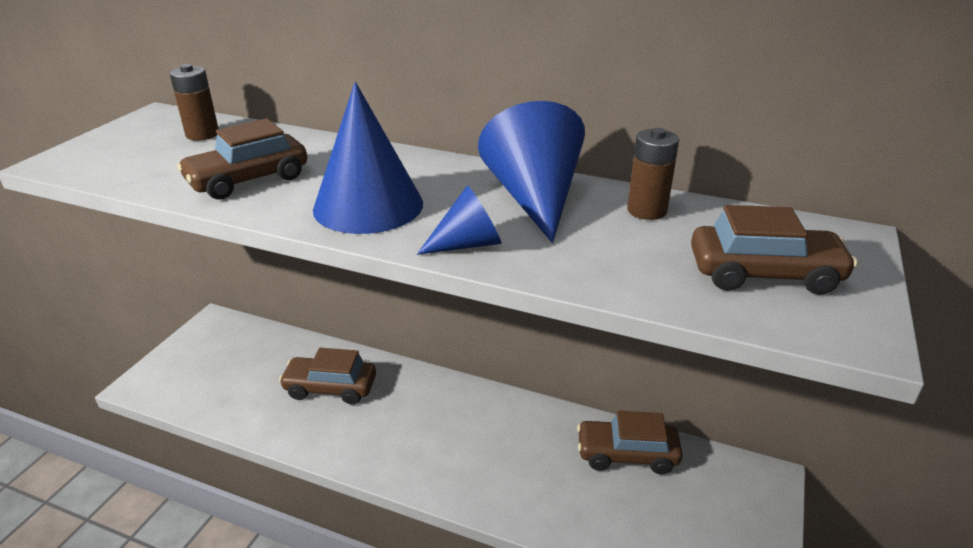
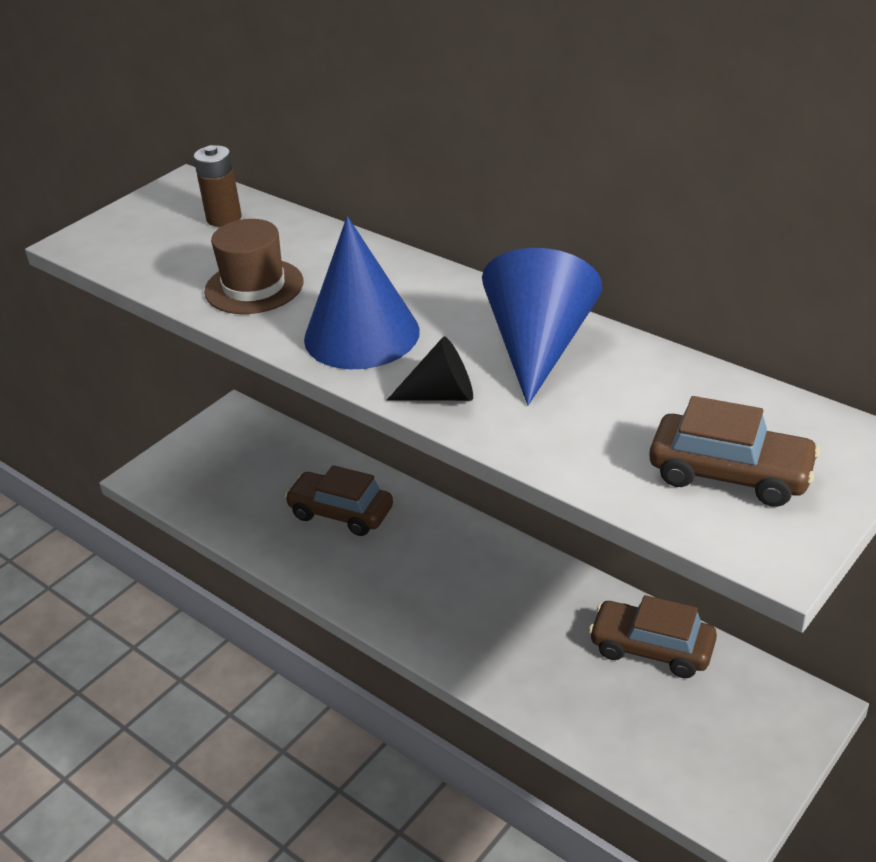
camera: 20 degrees right, 5 degrees up
(248, 180) = (254, 287): brown car -> brown hat
(468, 244) = (441, 395): blue cone -> black cone
(647, 210) = (653, 378): brown battery -> none

